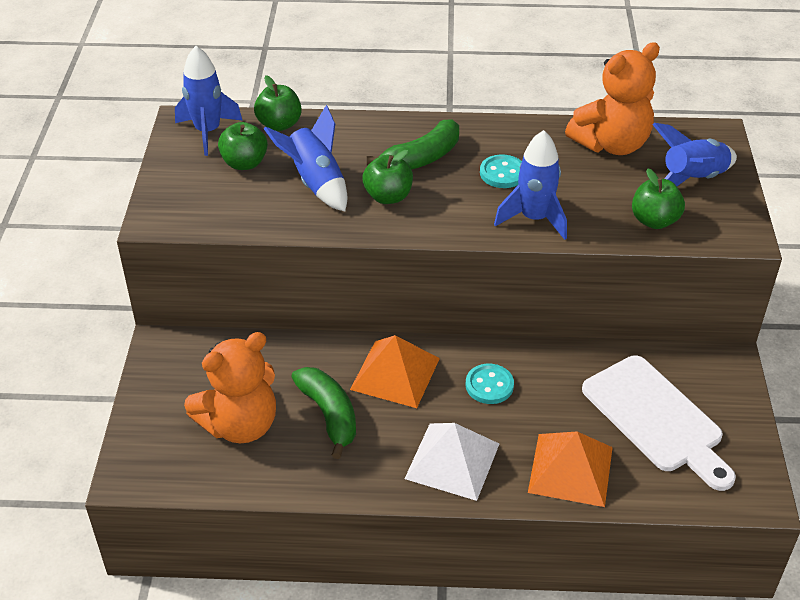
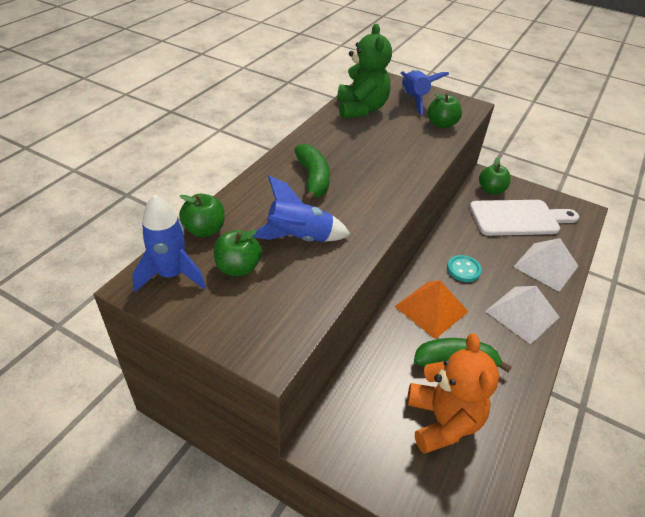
camera: 65 degrees left, 0 degrees up
(388, 196) = (344, 209): green apple -> green apple (491, 190)
(502, 173) = (357, 154): turquoise button -> none
(534, 219) = (412, 161): blue rocket -> none
(571, 469) = (546, 266): orange pyramid -> white pyramid
(611, 144) = (361, 109): orange teddy bear -> green teddy bear

